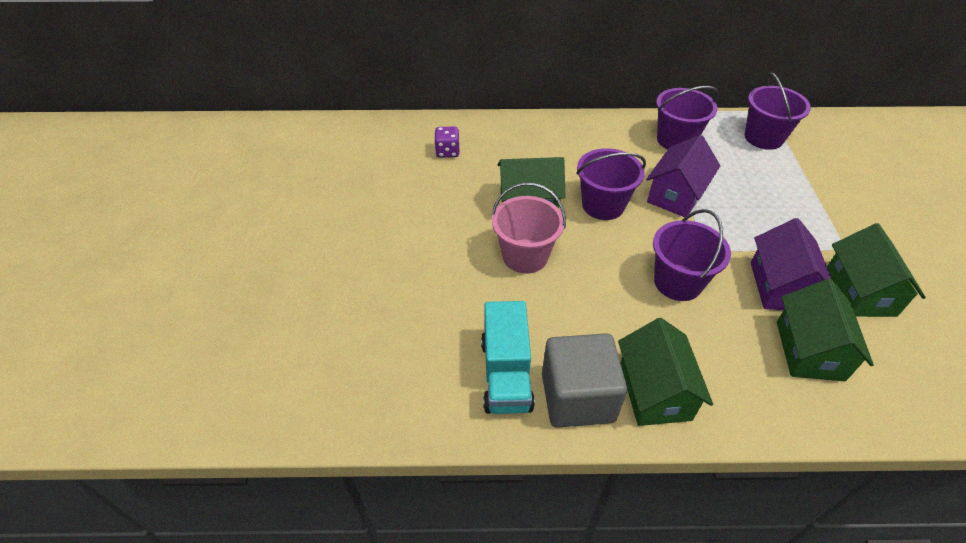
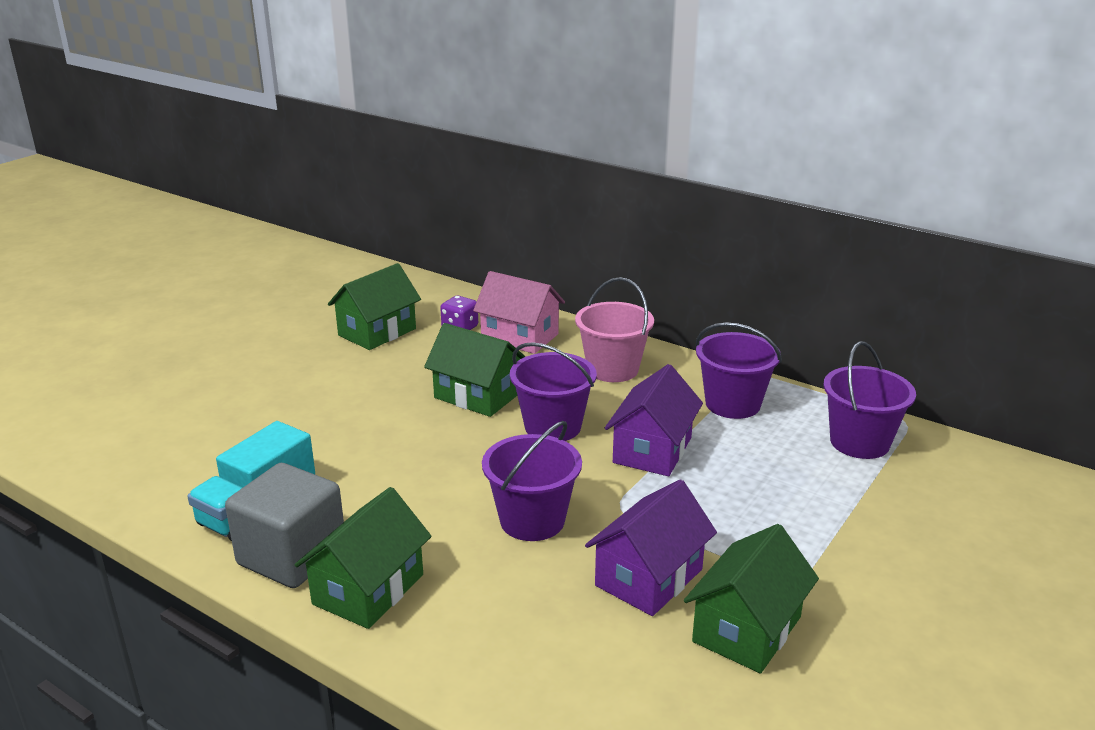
camera: 35 degrees right, 20 degrees down
(496, 142) = (519, 337): none -> pink house
(525, 256) = (409, 434): pink bucket -> pink bucket (612, 369)
(676, 195) = (652, 450): purple house -> purple house turned 45 degrees counterclockwise
(809, 350) = (590, 644): green house -> green house (377, 332)

